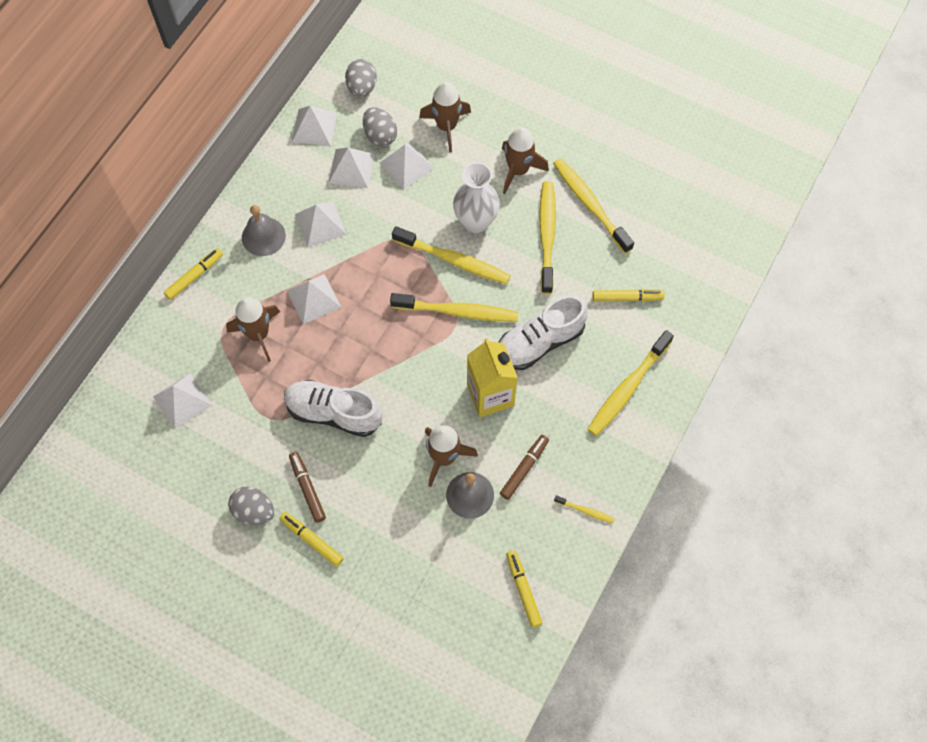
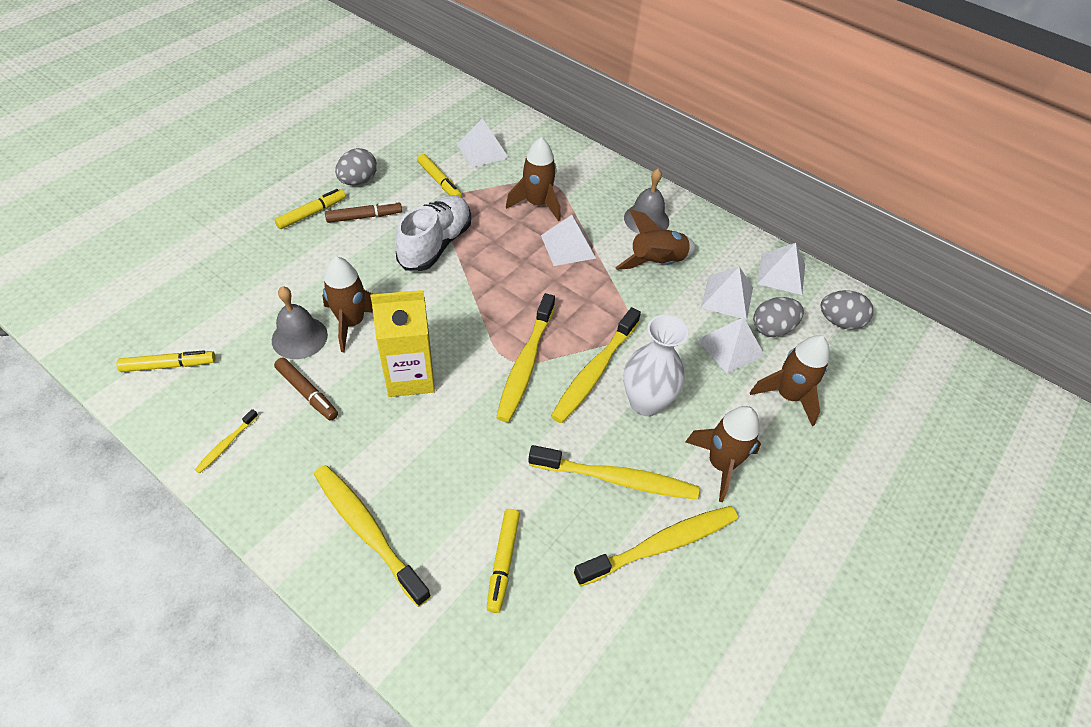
camera: 95 degrees right, 15 degrees down
(194, 276) = (608, 170): yellow marker -> yellow marker (439, 181)
(320, 224) = (656, 263): white pyramid -> brown rocket
(539, 342) = (464, 440): white shoe -> none

